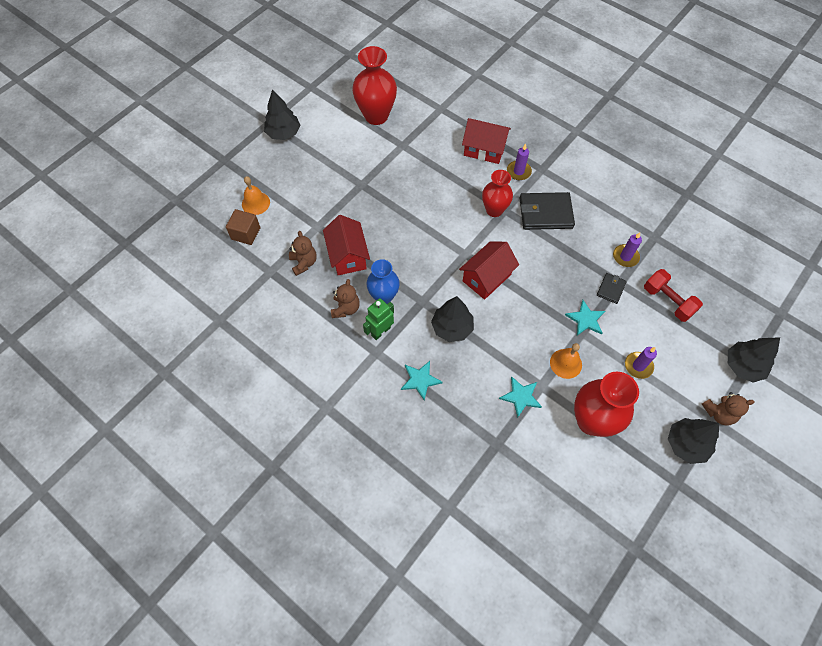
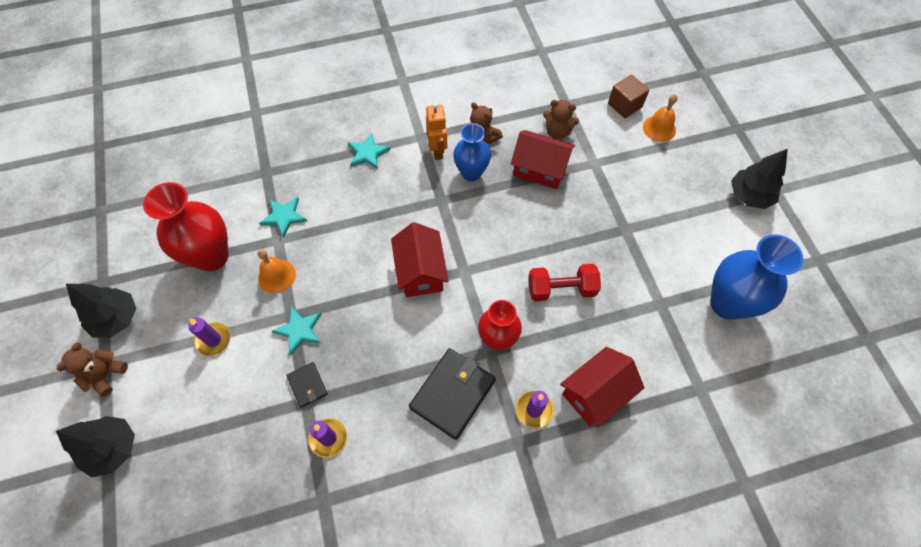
camera: 125 degrees right, 0 degrees up
(376, 116) = (727, 303): red vase -> blue vase
(380, 331) = (438, 151): green robot -> orange robot
(452, 328) = (394, 206): black tree -> none
(667, 301) = (242, 436): red dumbbell -> red dumbbell (561, 289)

